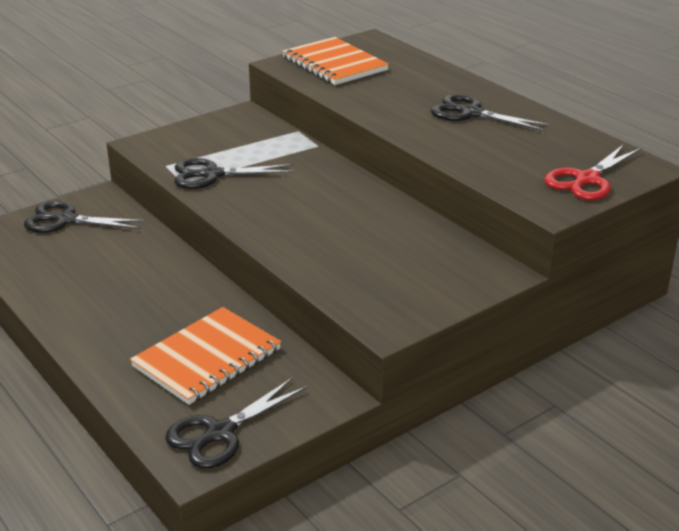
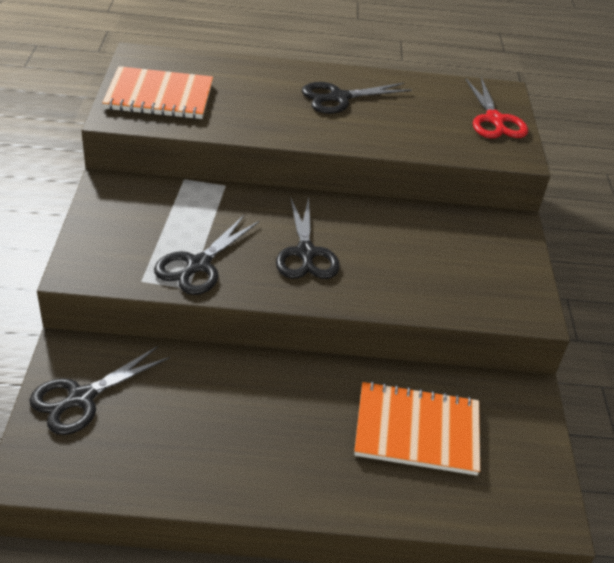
camera: 55 degrees left, 10 degrees up
(207, 358) = (417, 431): orange notebook -> orange notebook turned 75 degrees counterclockwise
(220, 433) = (524, 479): black scissors -> black scissors (305, 253)

